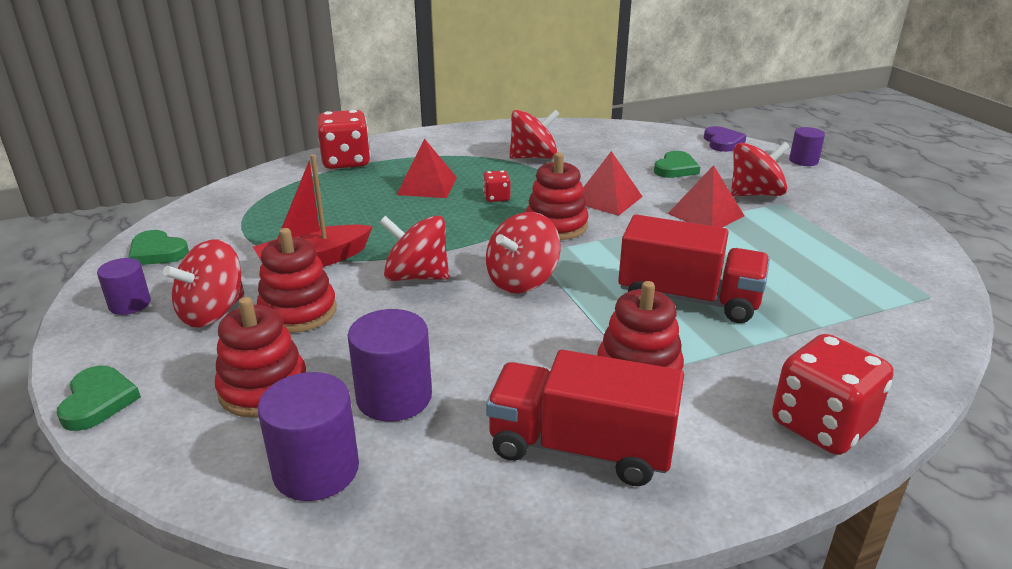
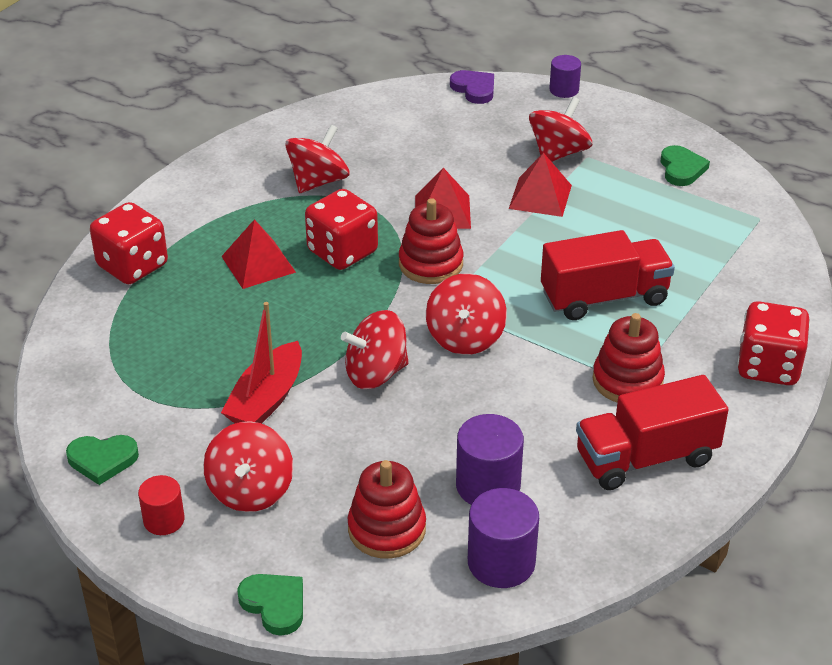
camera: 35 degrees left, 10 degrees up
(130, 304) = (164, 520): purple cylinder -> red cylinder
(298, 312) = (322, 454): red stacking toy -> none
(496, 198) = (342, 252): red dice -> red dice, size x2.05
(675, 168) = (464, 145): green heart -> green heart (681, 169)

